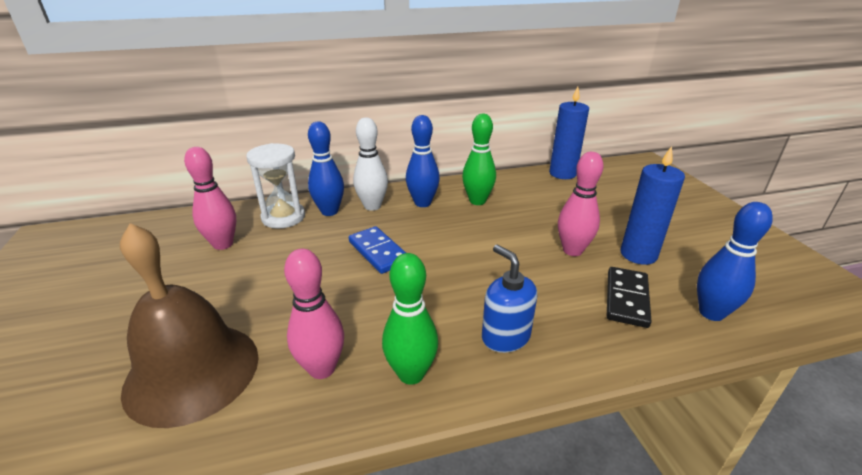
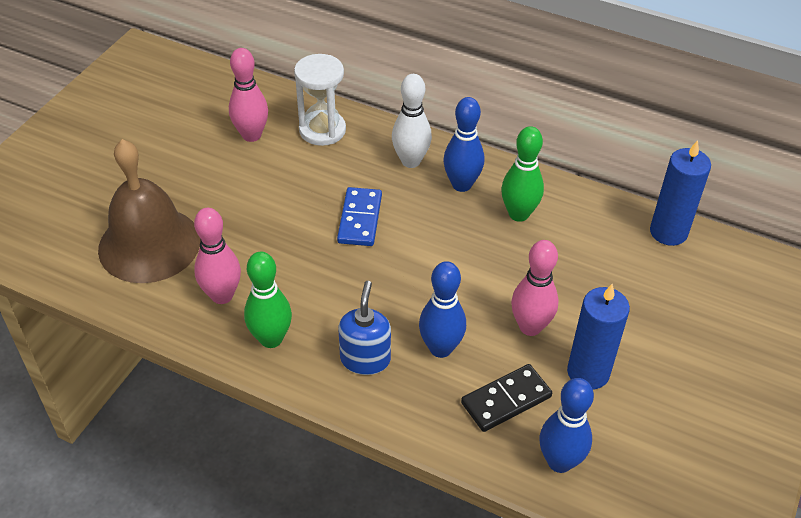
camera: 40 degrees right, 15 degrees up
(329, 211) = (367, 145): blue bowling pin -> blue bowling pin (440, 348)

